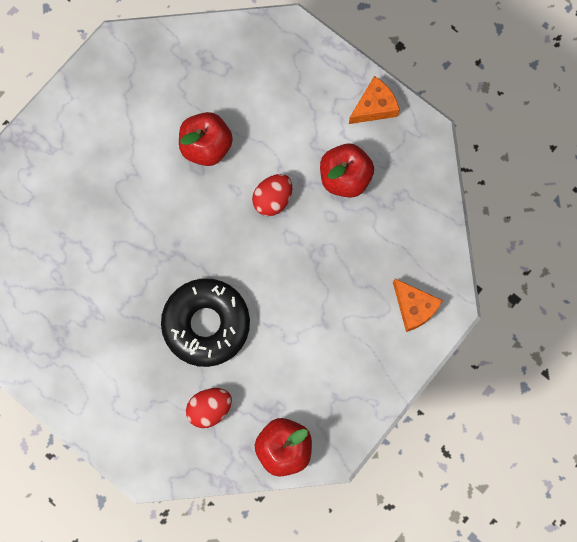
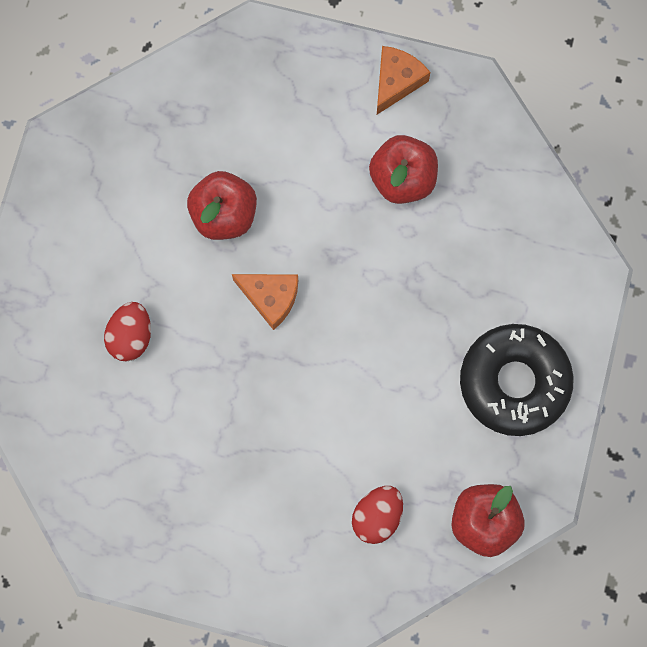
camera: 25 degrees left, 0 degrees up
(206, 324) = (325, 421): black donut -> black donut (514, 382)
(273, 199) = (332, 241): red egg -> red egg (131, 336)
(414, 307) = (553, 292): orange cheese -> orange cheese (270, 298)

